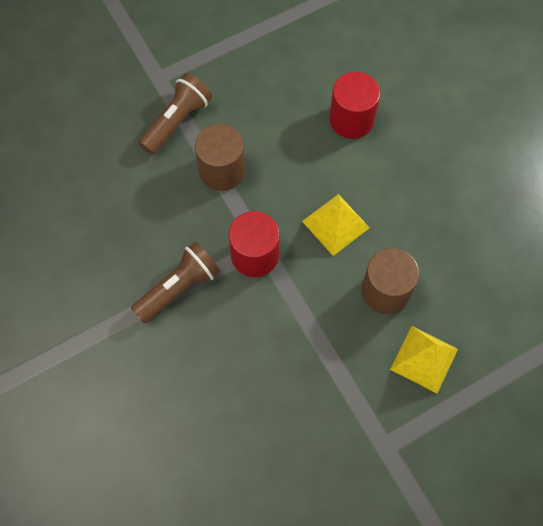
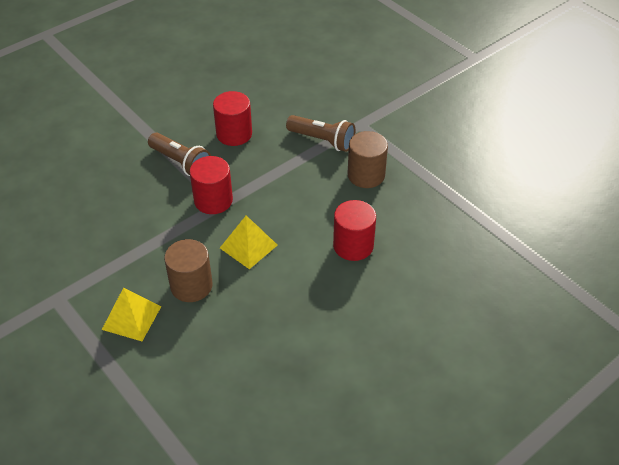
camera: 80 degrees right, 20 degrees down
(140, 219) = (234, 134): none -> red cylinder
(222, 170) = (284, 171): brown cylinder -> brown cylinder (366, 175)

